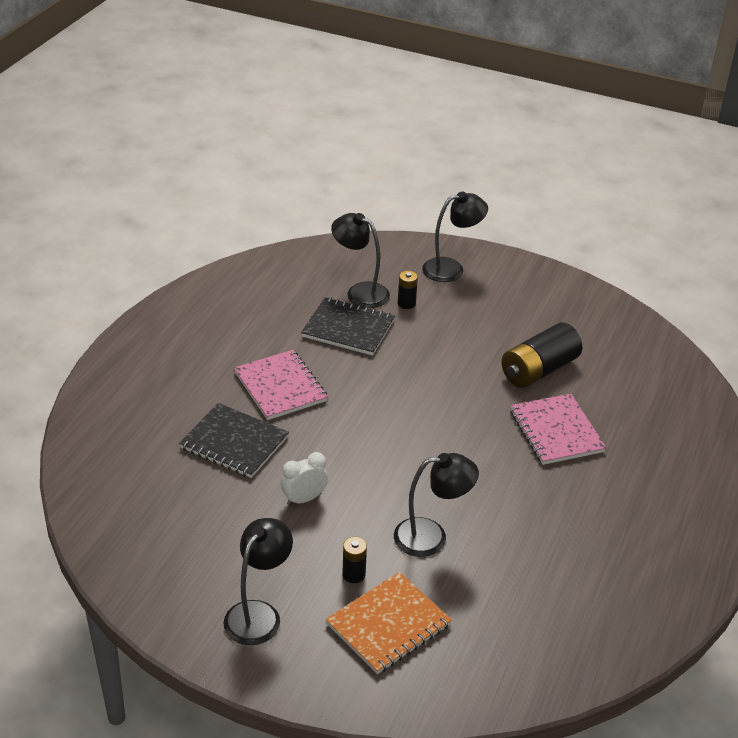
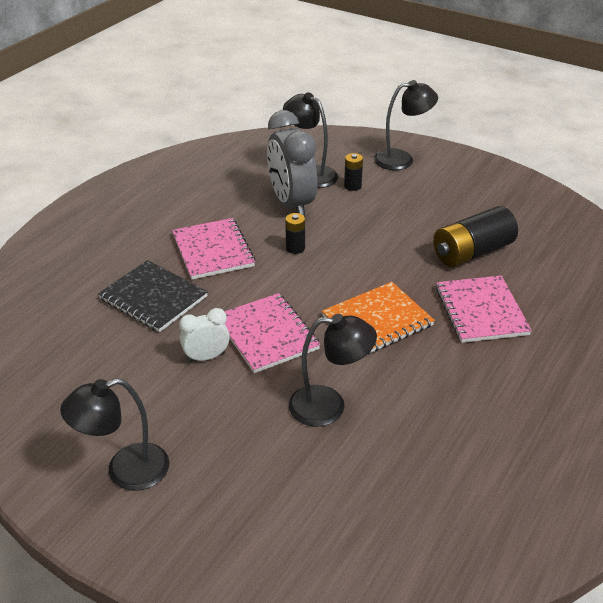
camera: 10 degrees right, 0 degrees up
(258, 614) = (125, 471): black lamp -> black lamp turned 150 degrees counterclockwise
(348, 328) = (292, 204): black notebook -> grey clock
(353, 574) = (237, 438): black battery -> black battery (295, 248)
(357, 471) = (267, 334): none -> pink notebook
(388, 625) = (261, 497): orange notebook -> orange notebook (377, 321)

